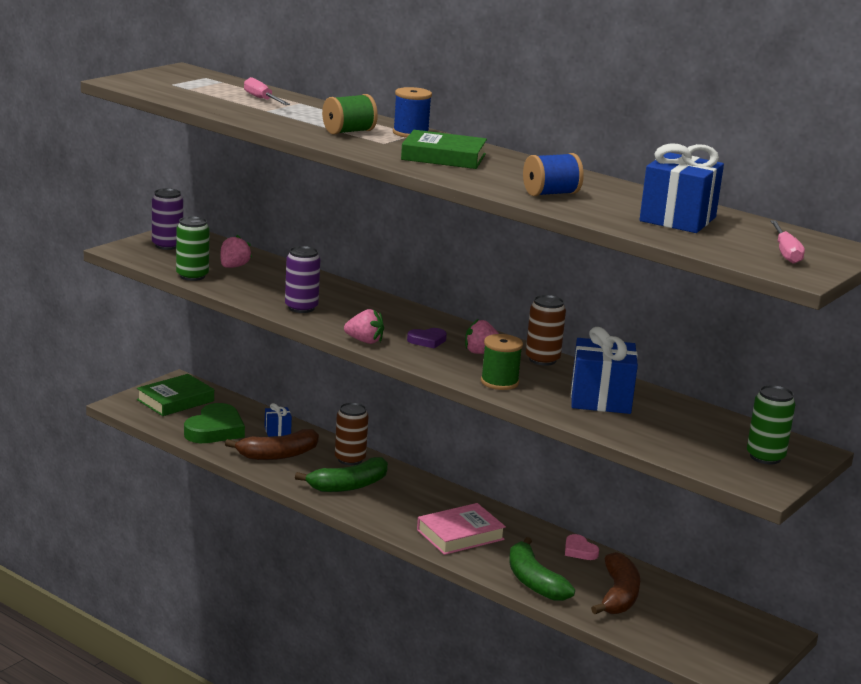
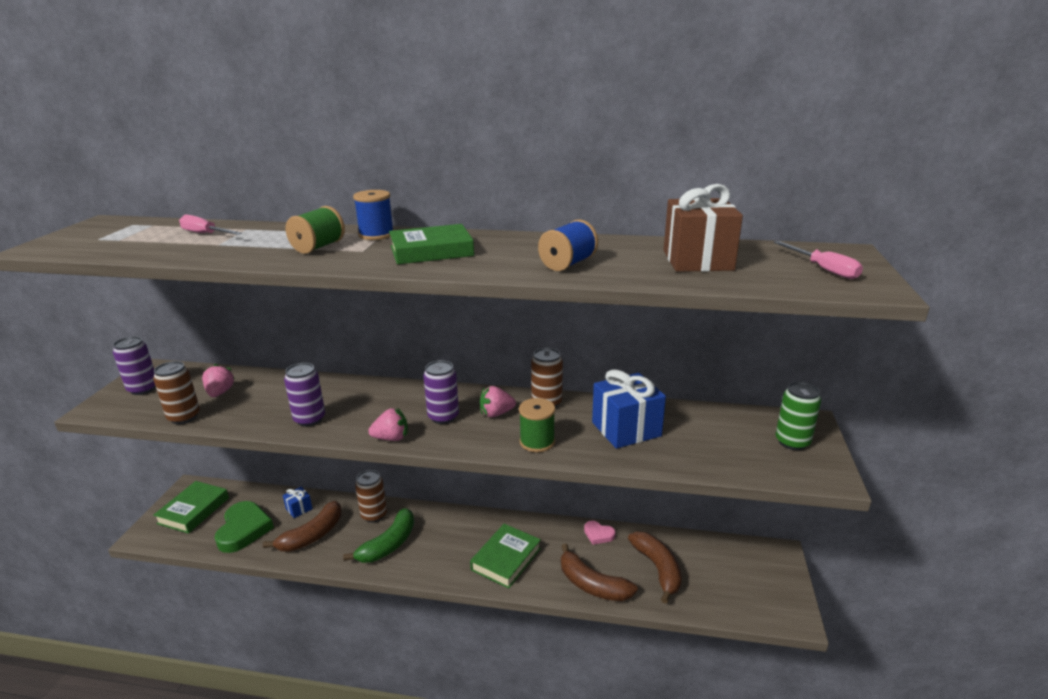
camera: 25 degrees left, 5 degrees up
(192, 276) = (184, 417): green can -> brown can
(427, 341) = (443, 417): purple heart -> purple can
(460, 535) = (506, 559): pink book -> green book
(534, 581) = (592, 585): green banana -> brown banana
(678, 219) = (697, 260): blue gift -> brown gift

